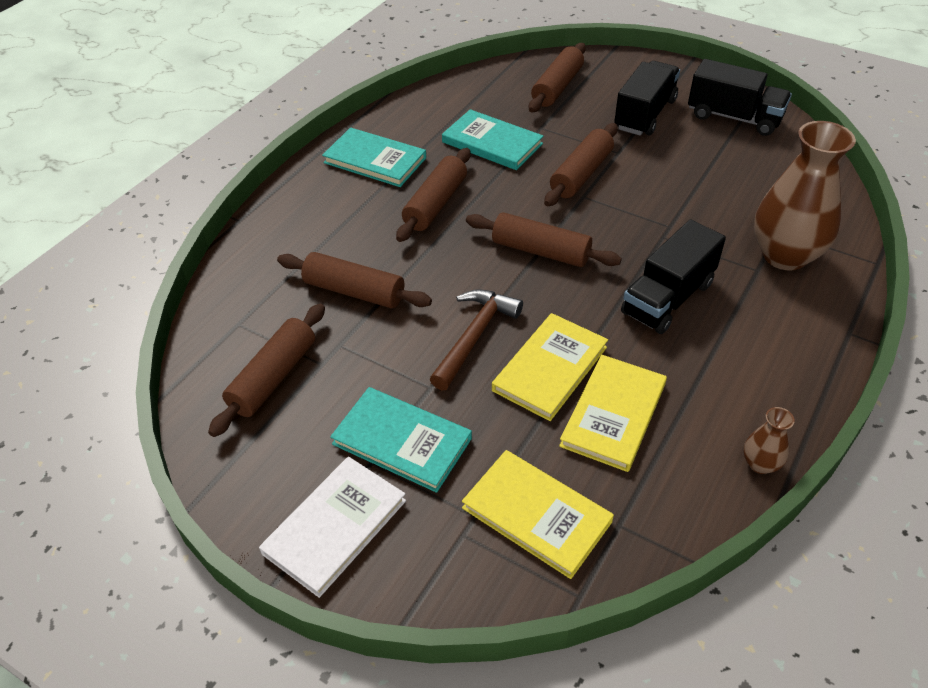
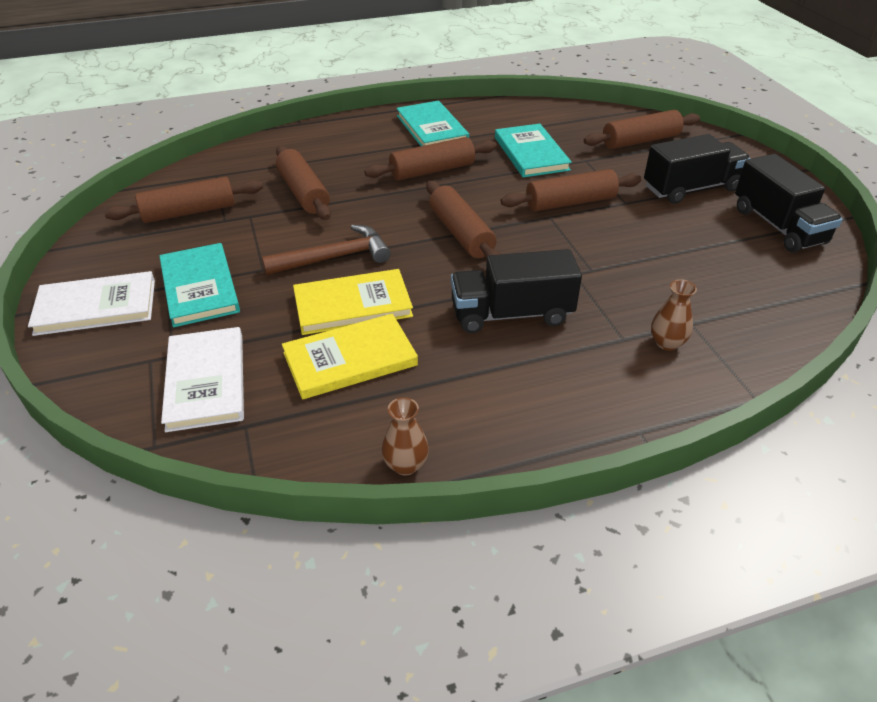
camera: 40 degrees right, 5 degrees down
(536, 515) = (206, 381): yellow book -> white book
(785, 255) = (667, 343): brown vase -> brown vase, size x0.44

